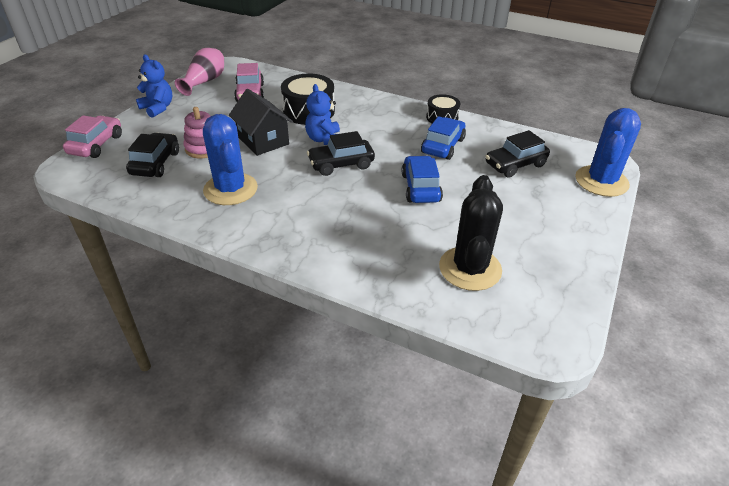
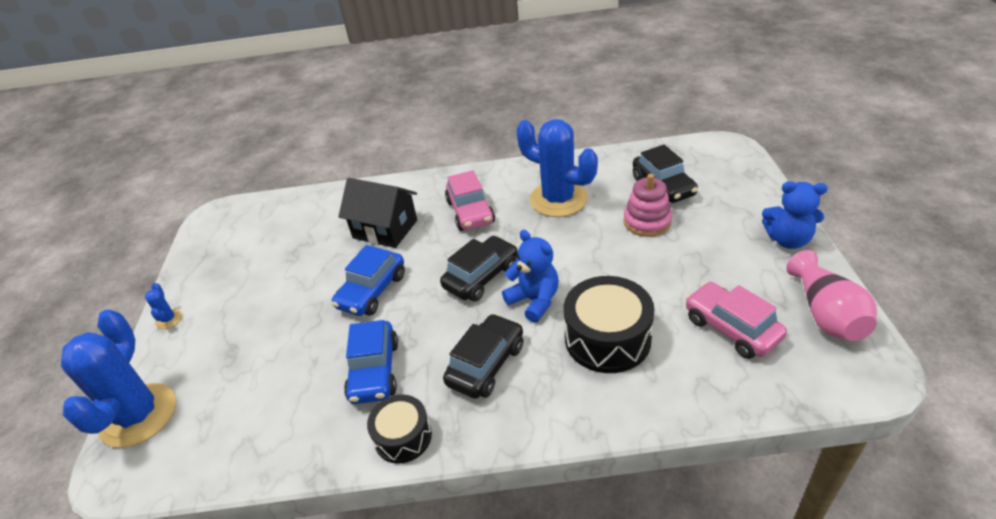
camera: 155 degrees right, 0 degrees up
(96, 145) = (750, 174): pink car -> pink car (470, 212)
(263, 140) = (601, 262): black house -> black house (385, 229)
(420, 188) = (372, 291): blue car -> blue car turned 60 degrees clockwise
(470, 268) = (291, 235): black cactus -> none
(515, 164) = (263, 387): black car -> black car (486, 364)
(592, 237) = (168, 319): none -> blue cactus

